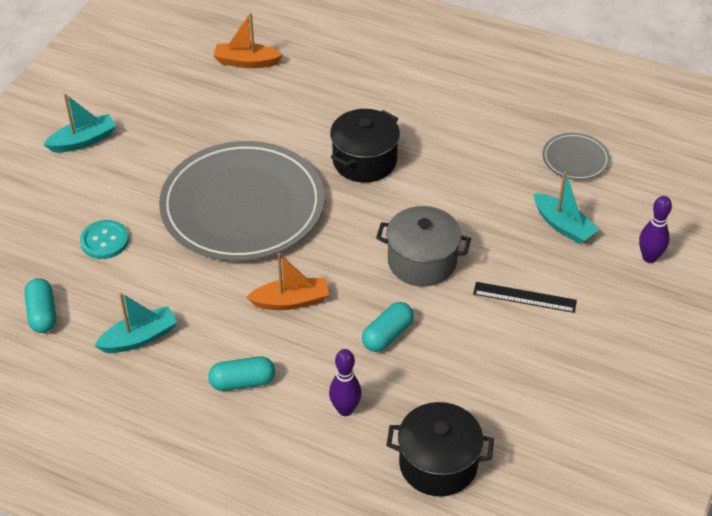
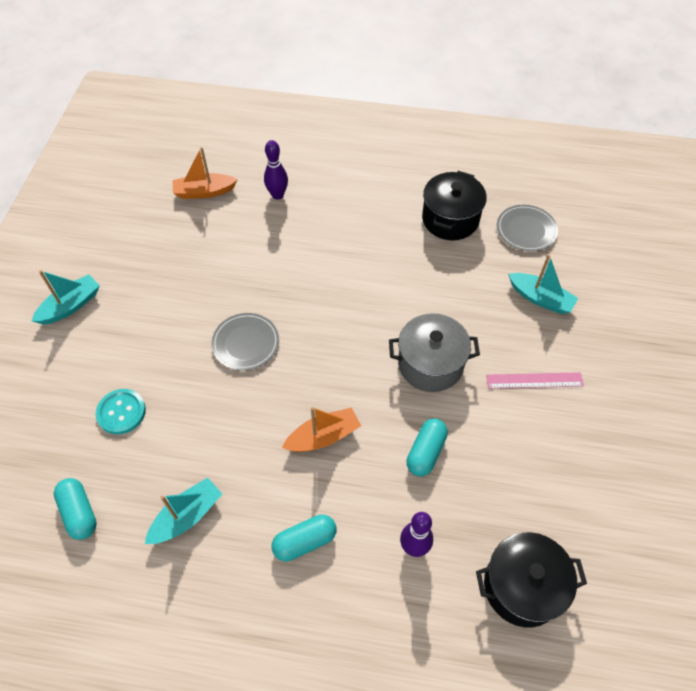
camera: 15 degrees left, 10 degrees up
(242, 206) = (245, 343): grey plate -> grey plate, size x0.42
(364, 161) = (343, 271): black pot -> black pot (450, 219)
(524, 297) = (534, 380): black ruler -> pink ruler
(649, 257) = (625, 314): purple bowling pin -> purple bowling pin (277, 195)

